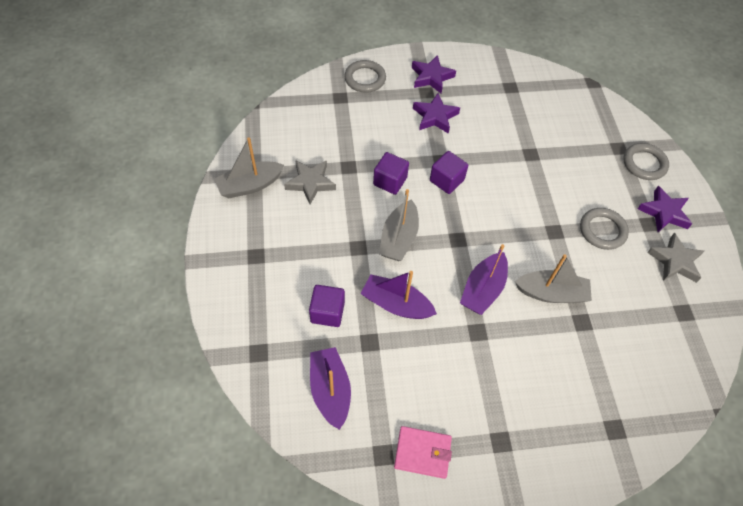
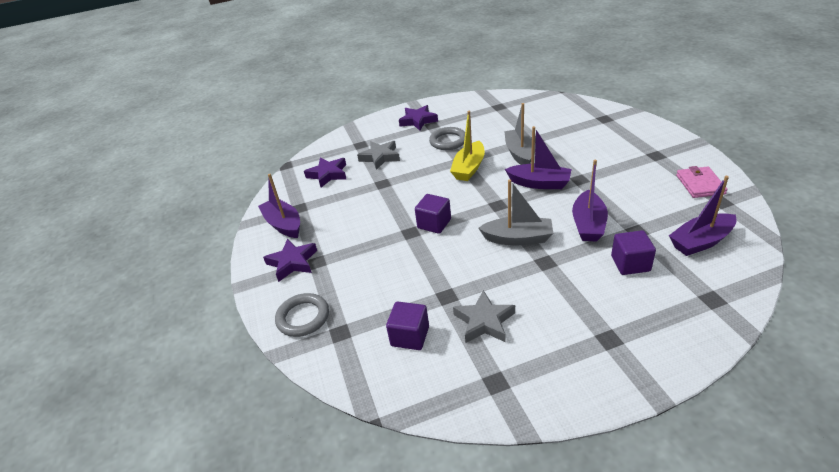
camera: 95 degrees left, 20 degrees down
(250, 185) = (516, 379): grey boat -> none
(390, 181) = (452, 260): purple cube -> purple cube (410, 336)
(435, 116) = (352, 248): purple star -> purple star (328, 174)
(487, 75) = (284, 224): none -> purple boat
(535, 234) = (469, 168): none -> yellow boat
(644, 164) = (373, 132): grey ring -> none
(675, 261) = (459, 113): grey star -> grey star (380, 157)

